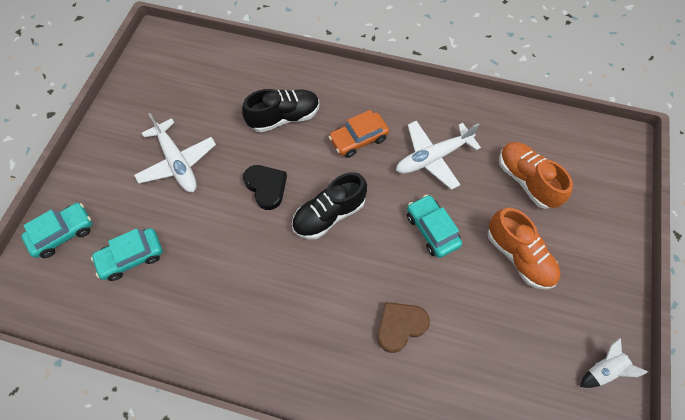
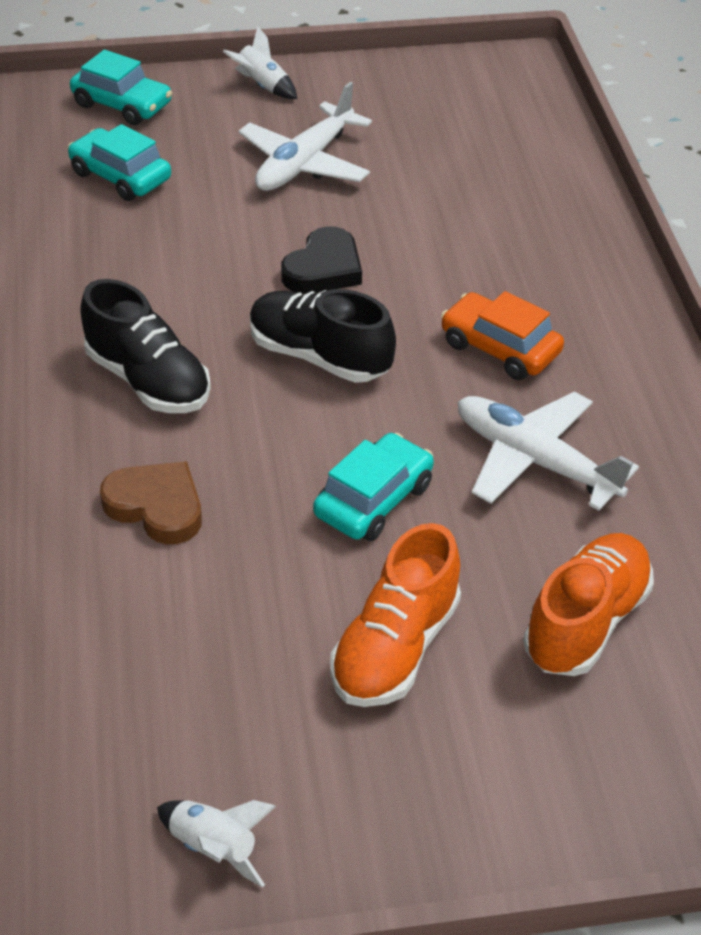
camera: 65 degrees right, 20 degrees down
(96, 156) = (262, 86): none -> white rocket
(284, 117) = (475, 245): black shoe -> black shoe (148, 381)

